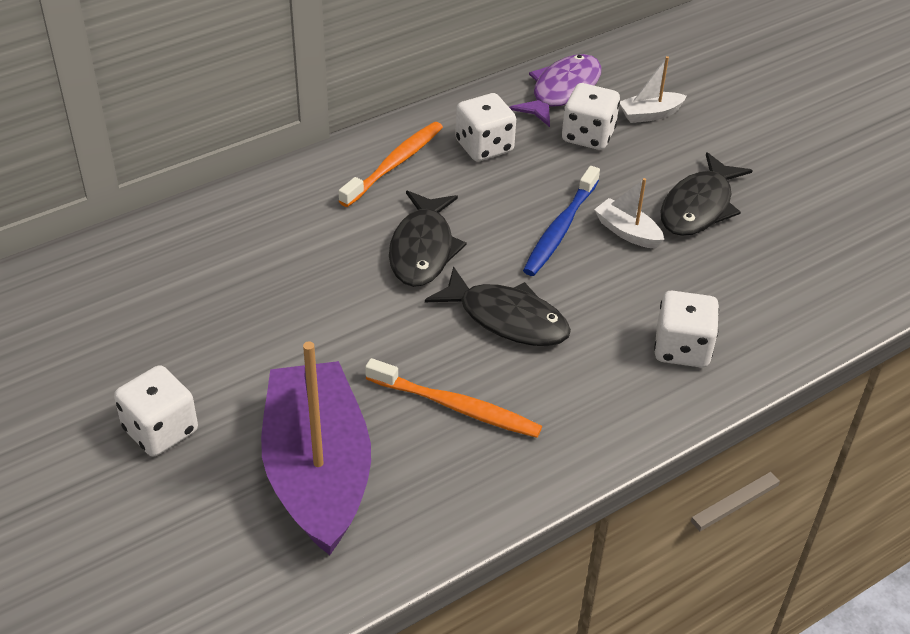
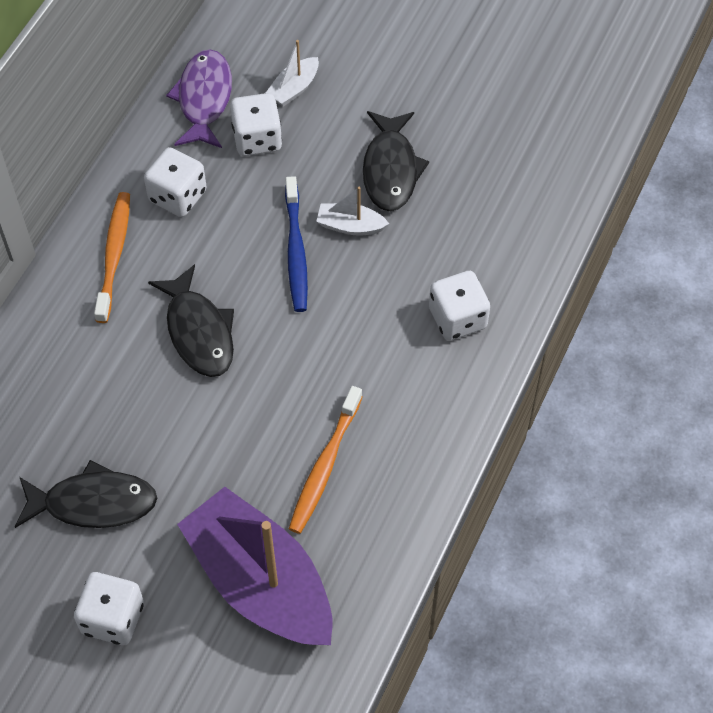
camera: 30 degrees left, 15 degrees up
(456, 407) = (325, 466): orange toothbrush -> orange toothbrush turned 120 degrees clockwise
(507, 319) = (310, 363): black fish -> black fish (93, 503)

